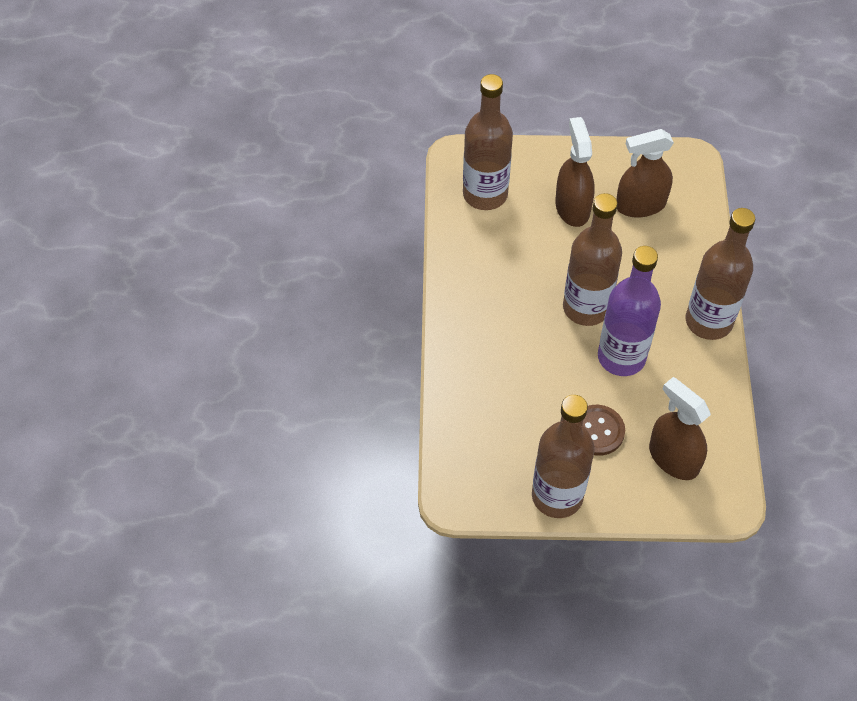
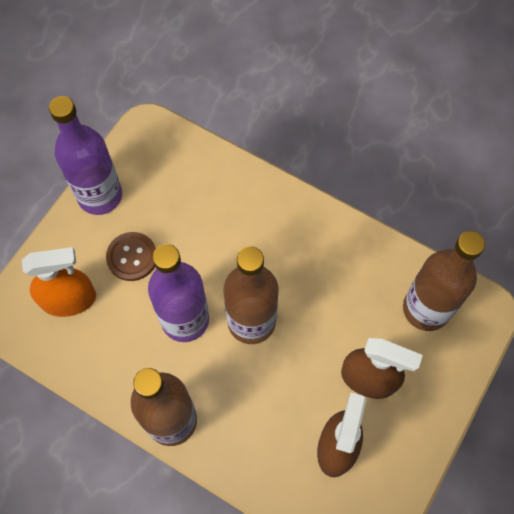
camera: 120 degrees right, 10 degrees up
(557, 496) = (100, 195): brown bottle -> purple bottle
(673, 458) = (69, 299): brown spray bottle -> orange spray bottle

